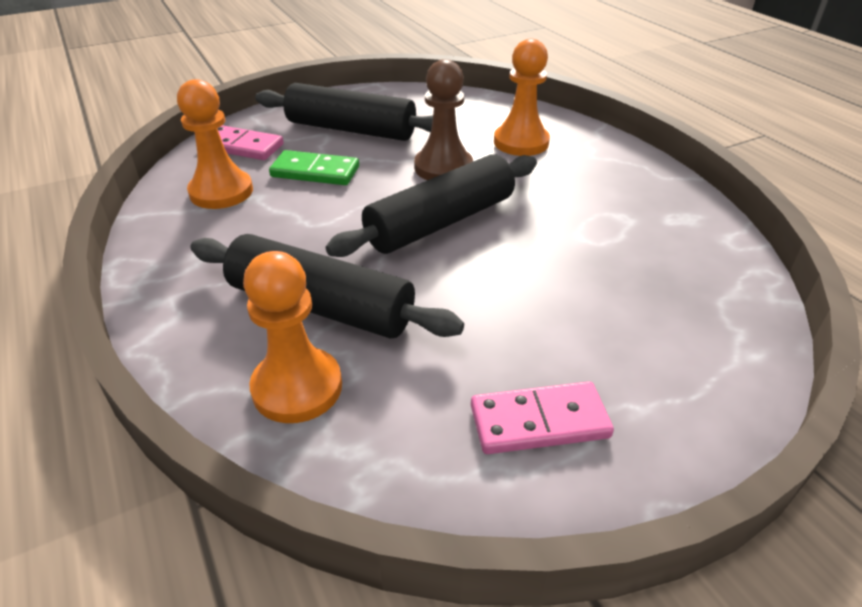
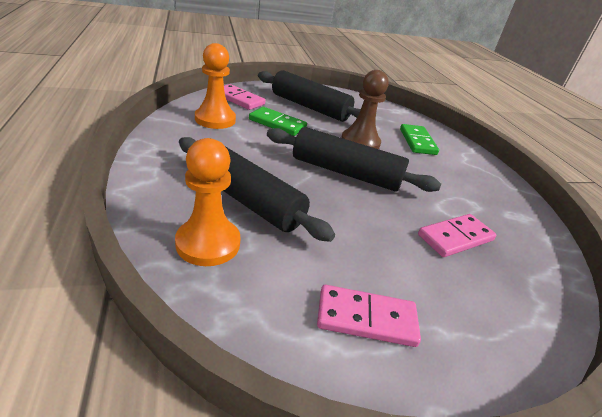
camera: 10 degrees right, 5 degrees down
(440, 222) = (346, 172): black rolling pin -> black rolling pin turned 45 degrees clockwise
(521, 142) = (417, 141): orange pawn -> green domino
(613, 274) = (455, 237): none -> pink domino

